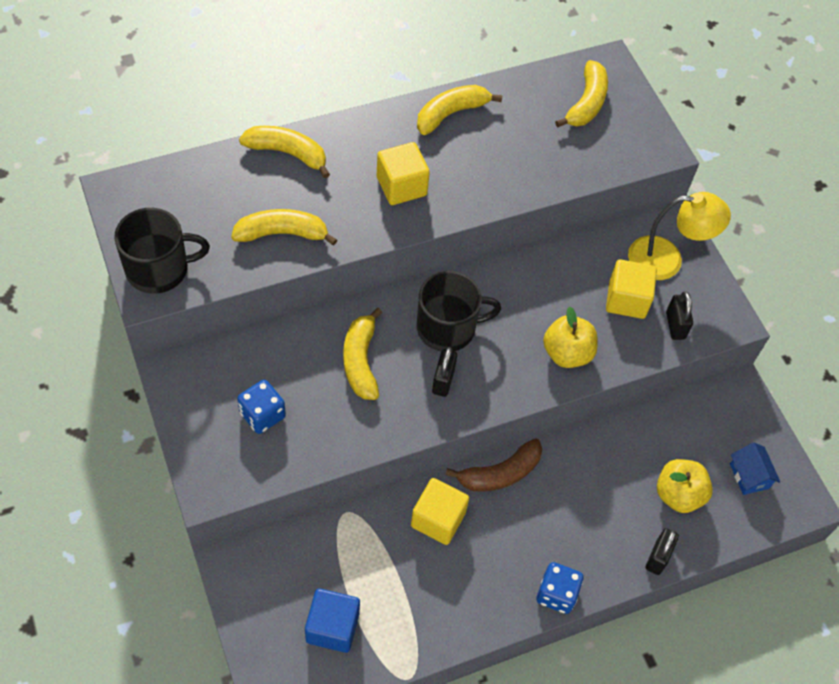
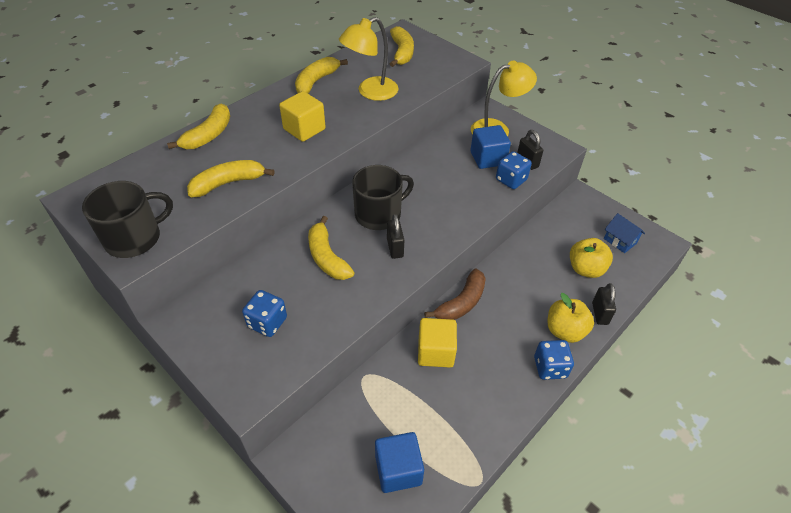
camera: 20 degrees left, 10 degrees down
(287, 153) = (209, 135): yellow banana -> yellow banana turned 120 degrees clockwise
(510, 157) = (370, 92): none -> yellow lamp
(567, 353) = (469, 201): yellow apple -> yellow apple (565, 331)
(626, 300) = (487, 158): yellow cube -> blue cube
(637, 344) = (511, 180): none -> blue dice

